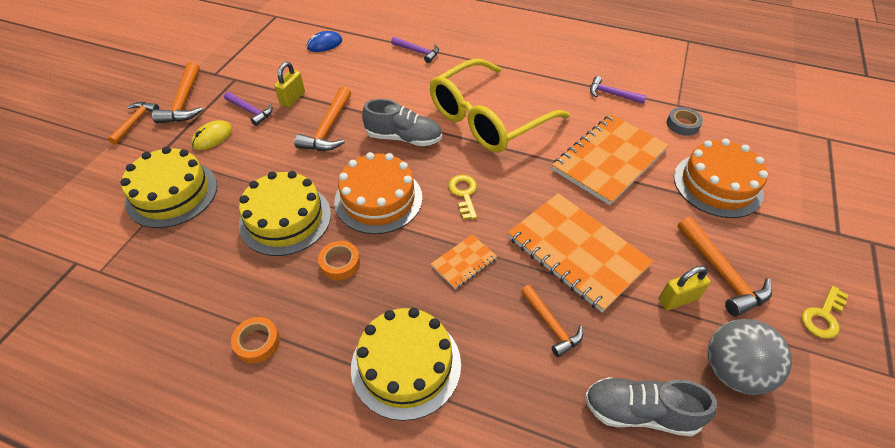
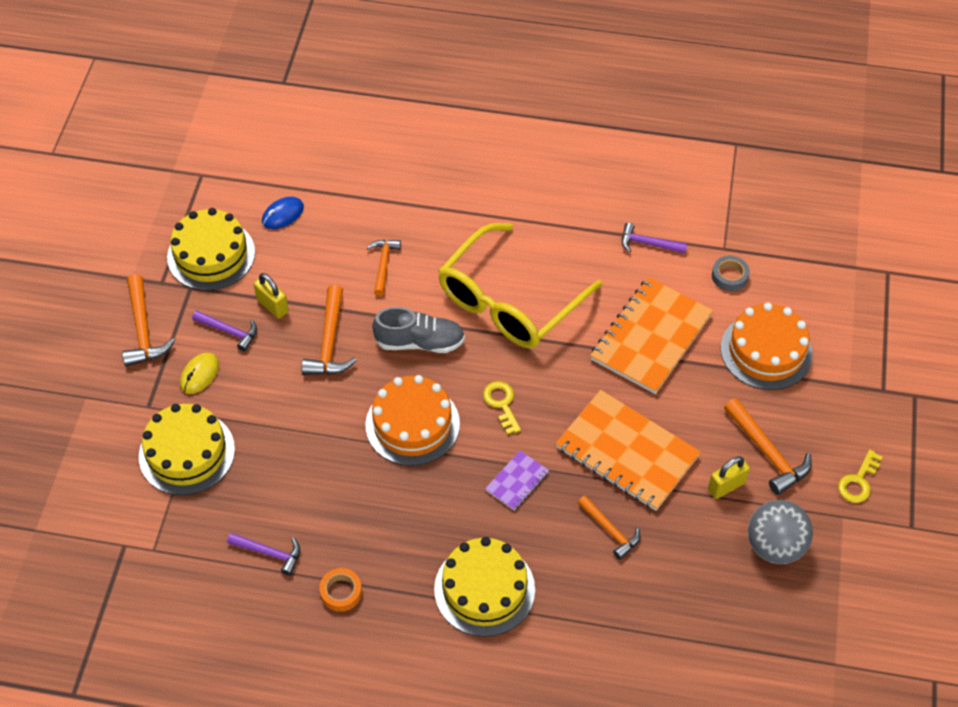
camera: 10 degrees left, 5 degrees up
(135, 122) = (98, 367): orange hammer -> orange hammer (383, 265)
(285, 219) = (321, 463): yellow cake -> yellow cake (211, 255)
(292, 98) = (272, 306): yellow padlock -> yellow padlock turned 60 degrees counterclockwise
(340, 263) = (394, 502): orange tape -> none
(418, 52) = (404, 210): purple hammer -> purple hammer (269, 553)
(464, 262) = (517, 481): orange notebook -> purple notebook
(640, 412) = (695, 594): grey shoe -> none

